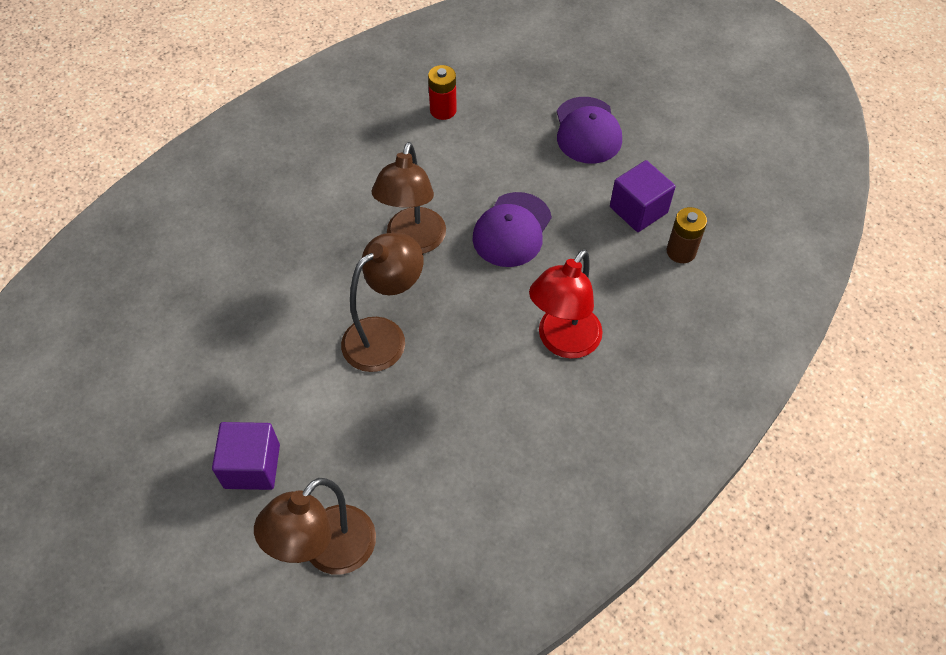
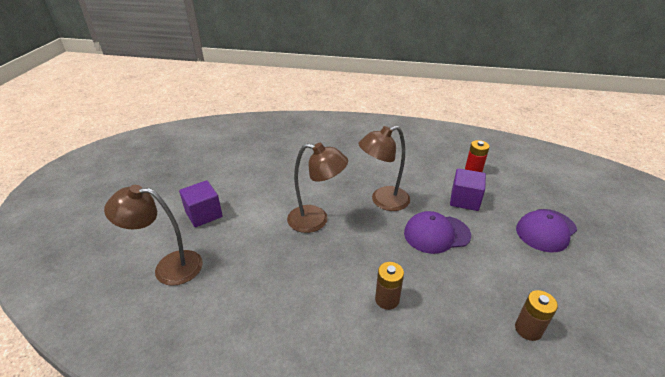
camera: 55 degrees right, 20 degrees down
(563, 342) = (387, 299): red lamp -> brown battery
(638, 210) = (527, 286): purple cube -> purple cube (464, 200)

